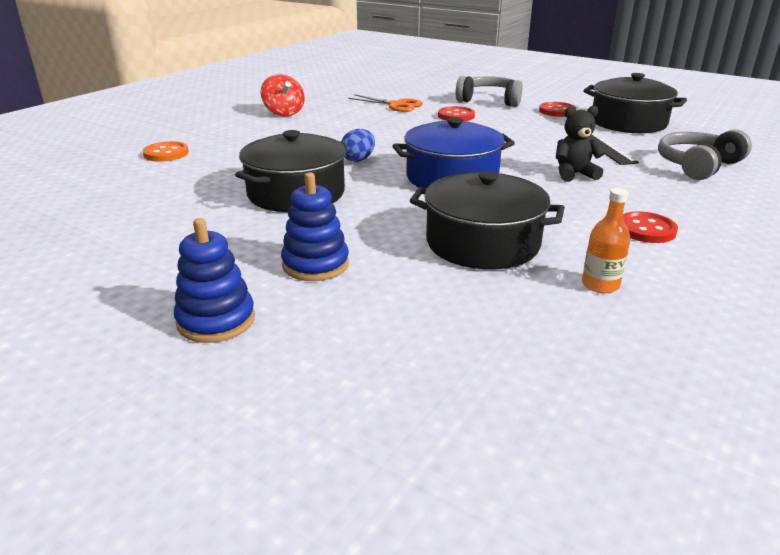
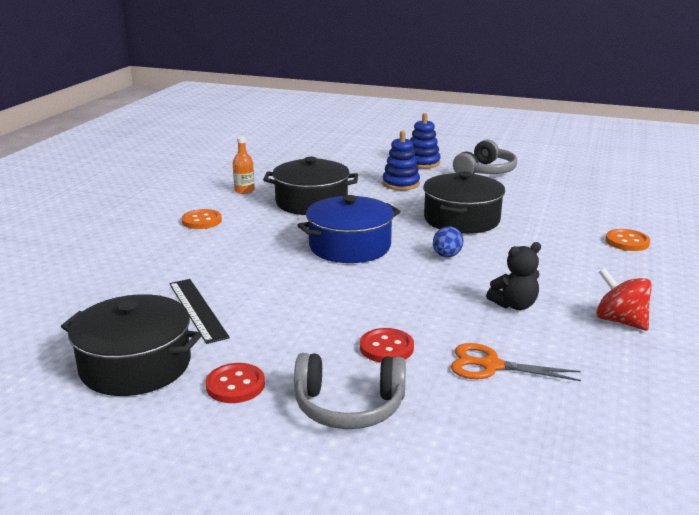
camera: 165 degrees right, 5 degrees down
(574, 174) = (240, 262): black teddy bear -> black teddy bear (514, 305)
(646, 230) = (202, 221): red button -> orange button
(698, 165) = (108, 288): grey headphones -> grey headphones (485, 171)

